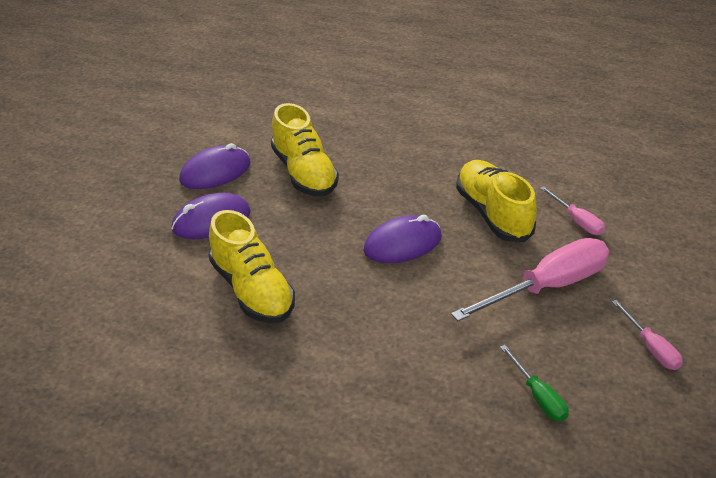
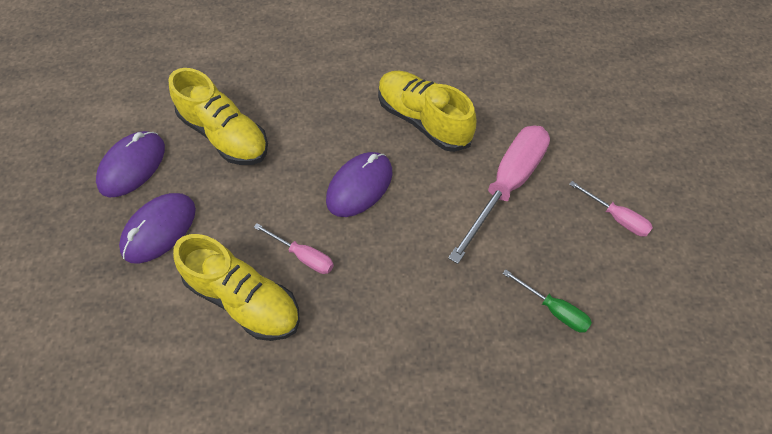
camera: 25 degrees left, 20 degrees up
(577, 221) = (497, 102): pink screwdriver -> pink screwdriver (303, 256)

